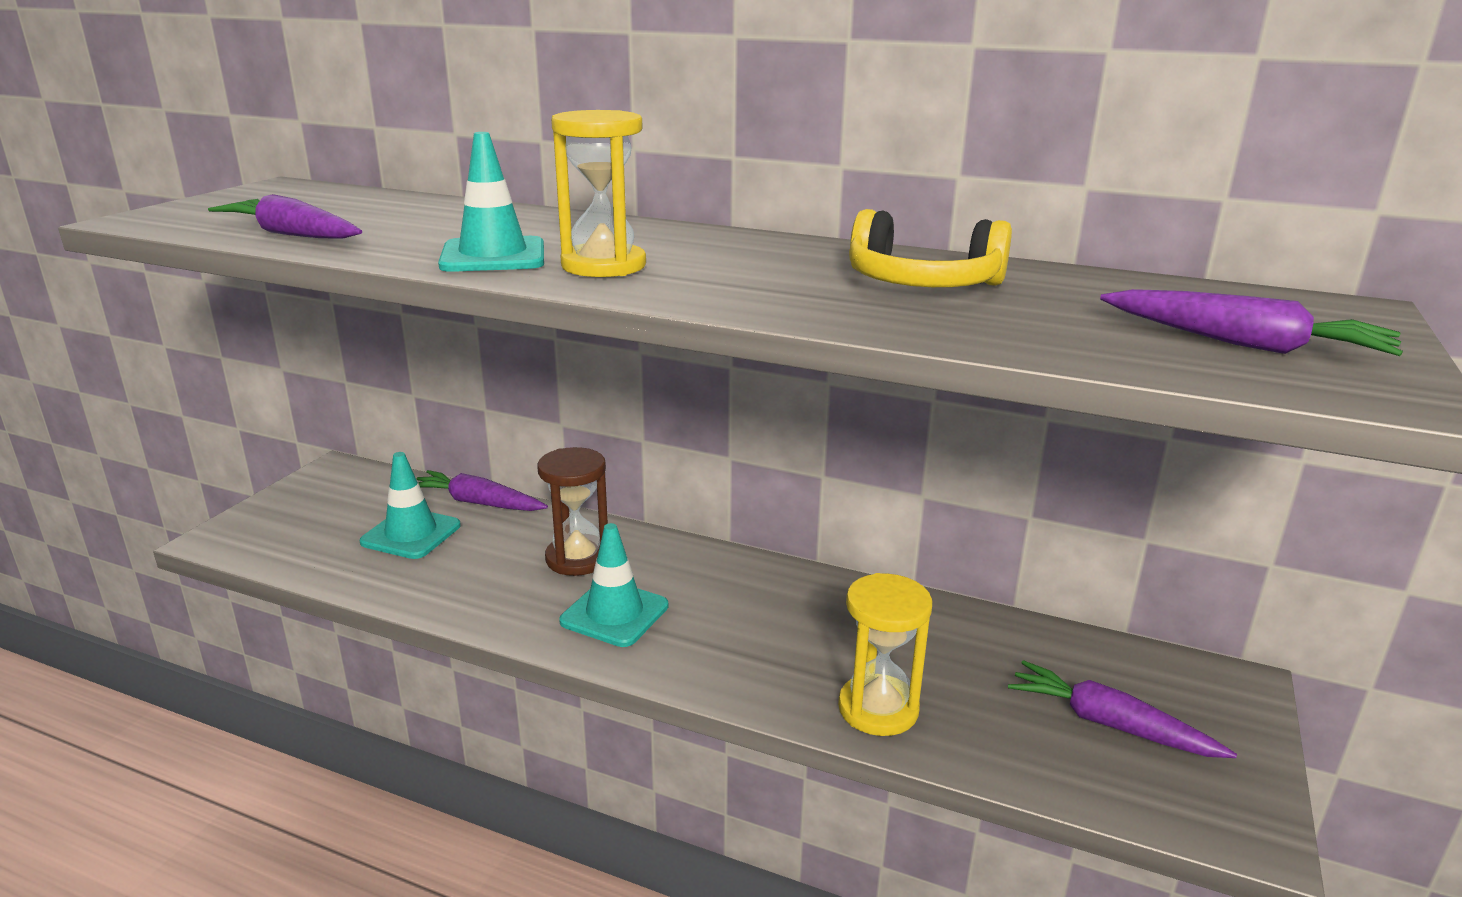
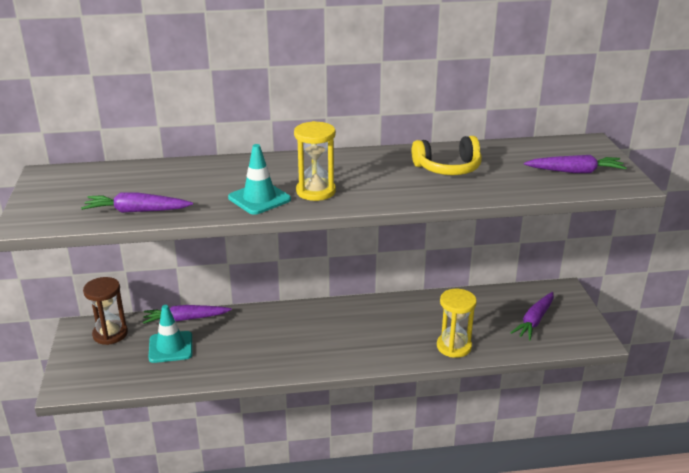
camera: 30 degrees left, 5 degrees up
(578, 558) = (269, 329): brown hourglass -> brown hourglass (110, 334)
(614, 614) = (314, 348): turquoise traffic cone -> none
(1110, 724) = (534, 321): purple carrot -> purple carrot turned 60 degrees counterclockwise

